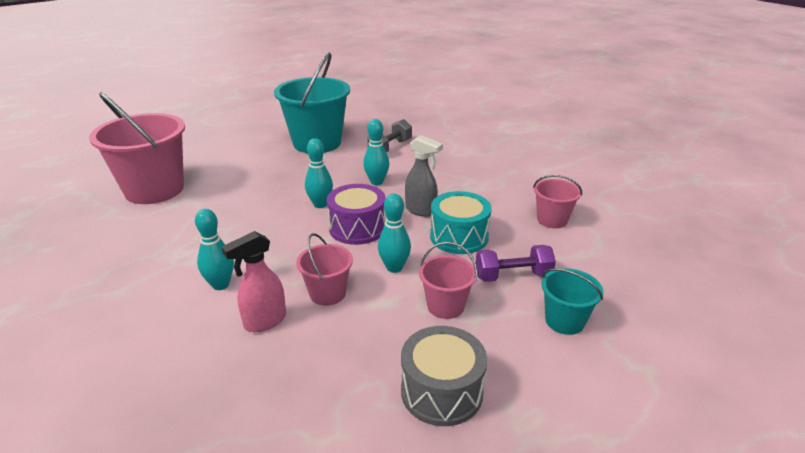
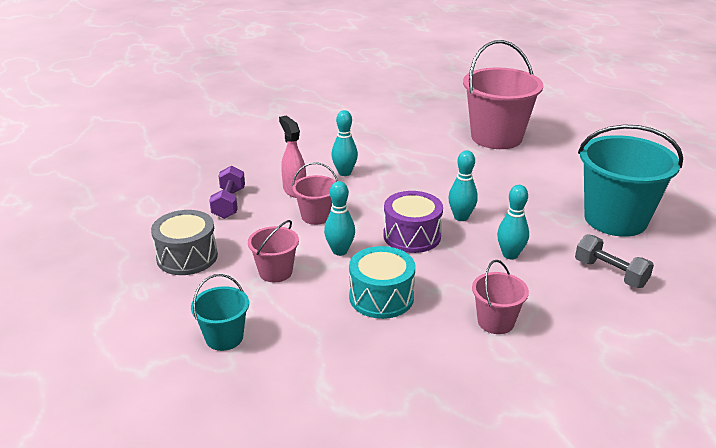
camera: 100 degrees right, 0 degrees up
(421, 210) = (440, 279): grey spray bottle -> none
(513, 276) = (302, 320): purple dumbbell -> purple dumbbell (229, 203)
(552, 220) = (402, 381): pink bucket -> pink bucket (495, 322)

